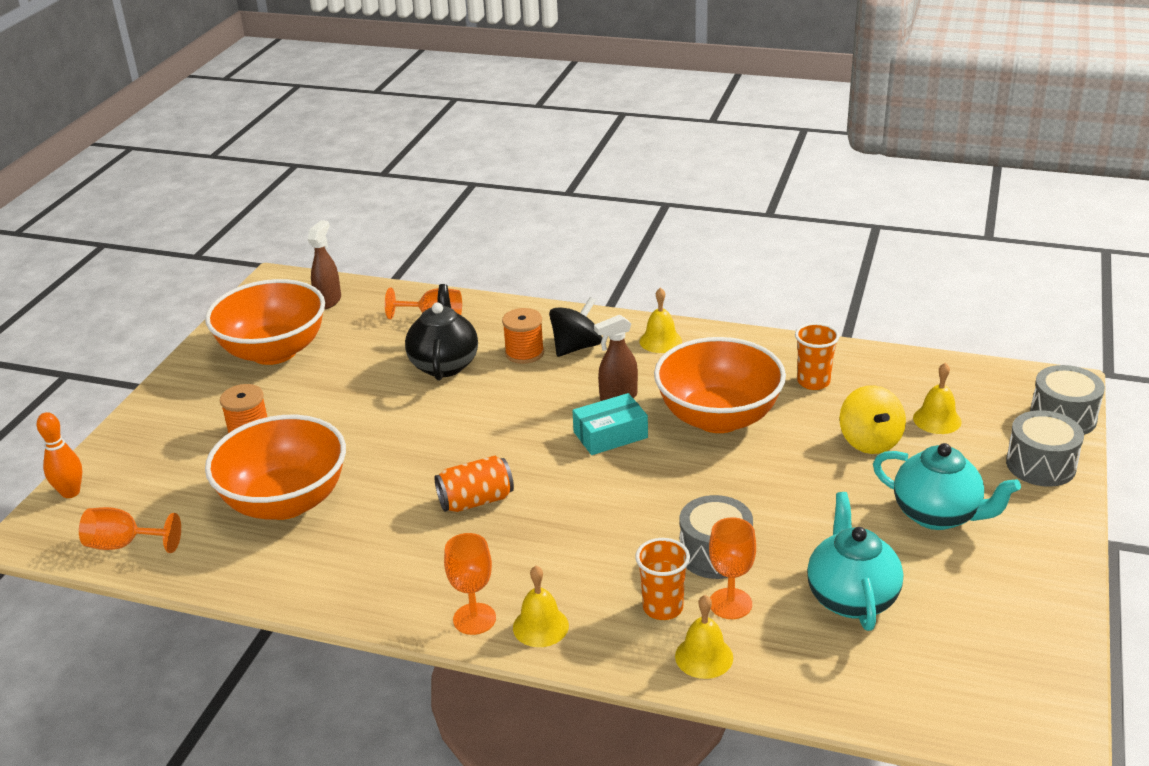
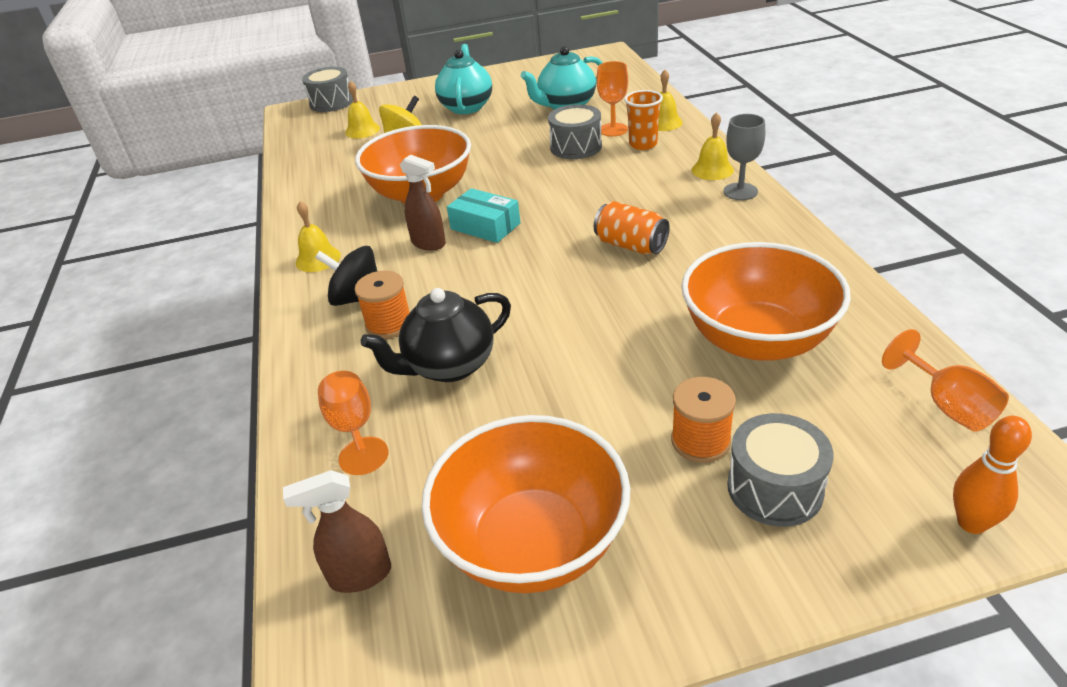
camera: 120 degrees left, 5 degrees up
(474, 619) = (740, 191): orange goblet -> grey goblet
(813, 382) = (342, 178): orange cup -> none
(1040, 465) = (390, 97): grey drum -> grey drum (774, 488)

